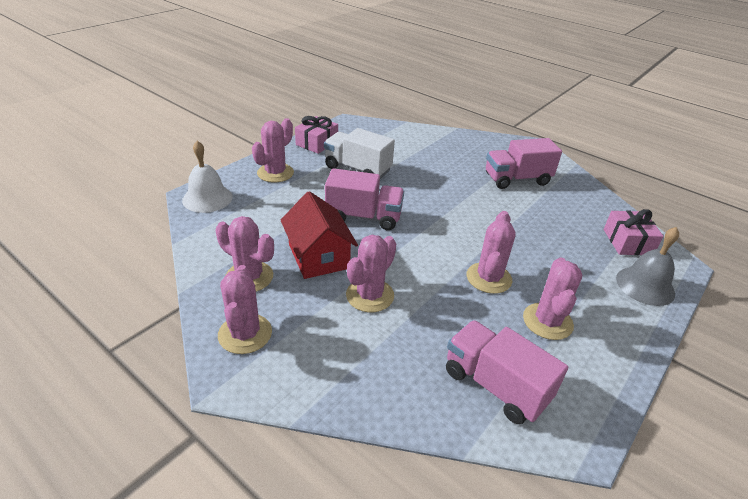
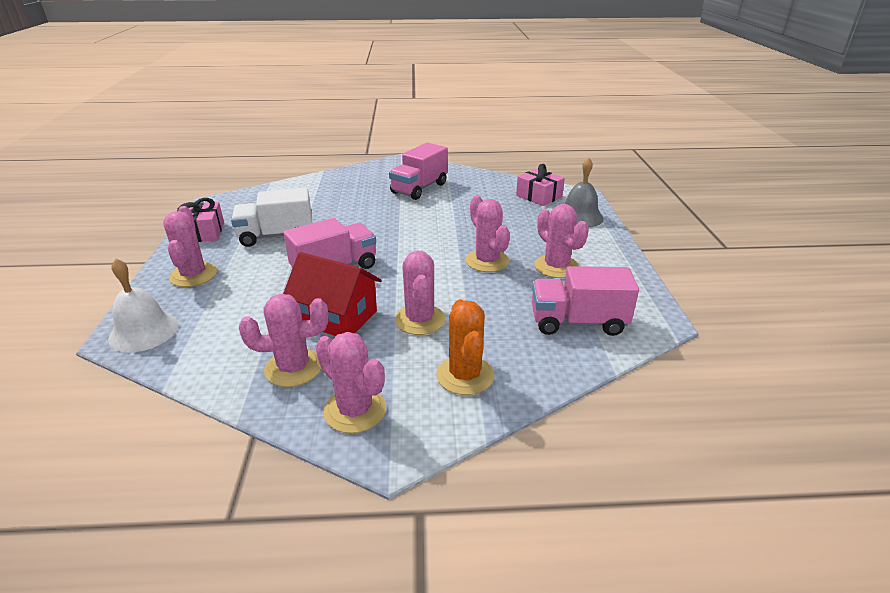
camera: 40 degrees left, 5 degrees down
(343, 363) = (465, 375): none -> orange cactus

